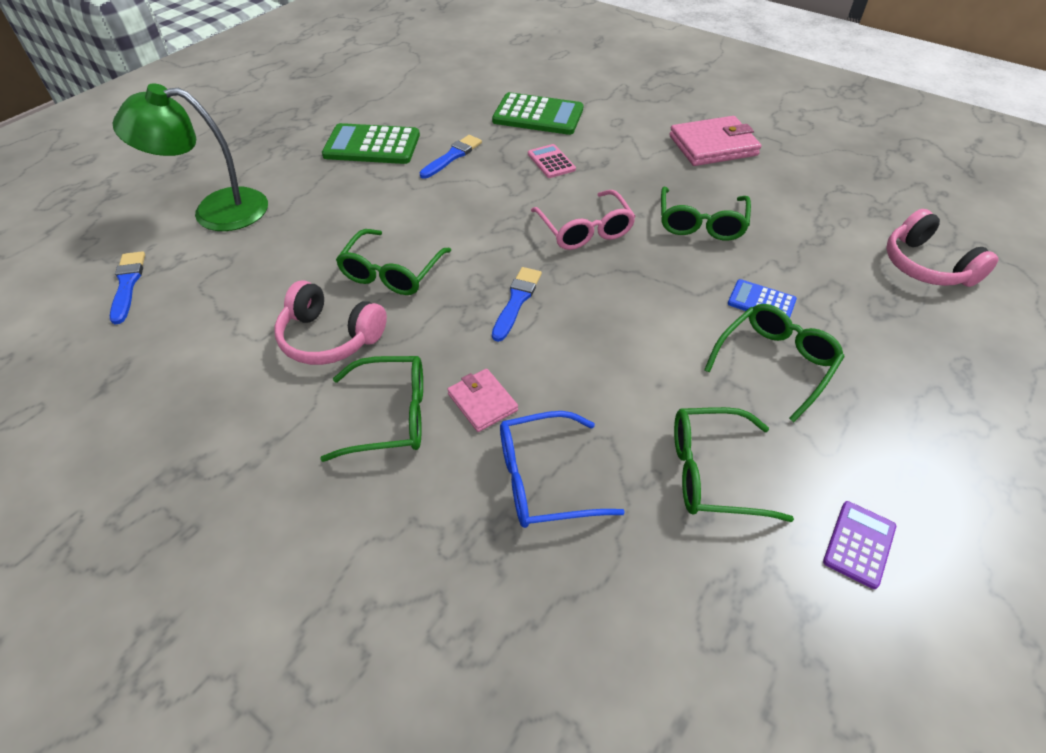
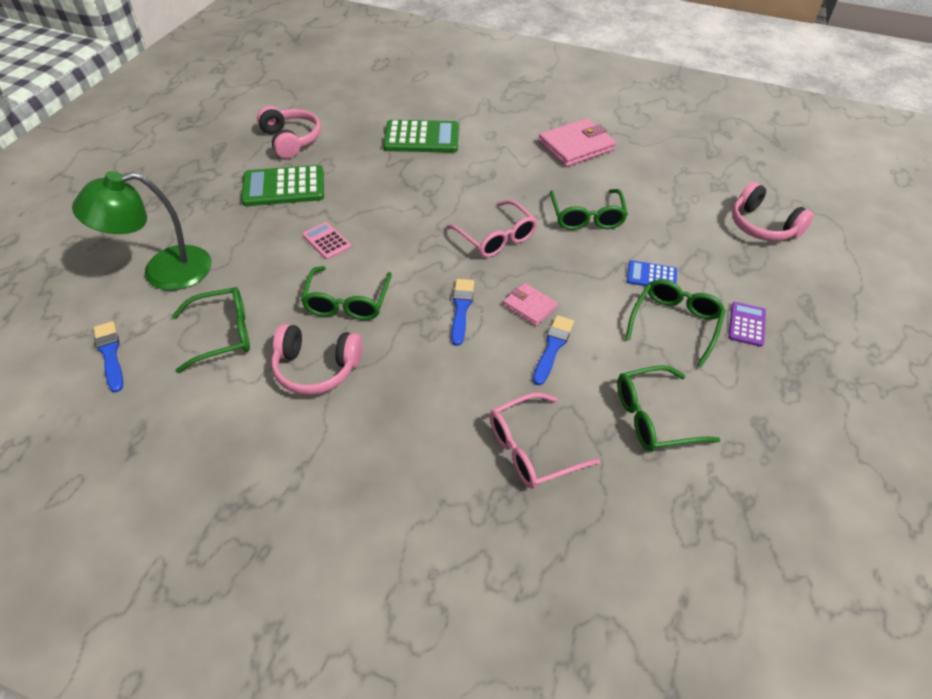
camera: 15 degrees left, 0 degrees up
(390, 416) = (393, 424): green glasses -> green glasses (223, 334)
(398, 101) = (291, 140): none -> pink headphones
(452, 156) = (360, 187): blue brush -> blue brush (553, 347)
(482, 402) = (463, 398): pink wallet -> pink wallet (529, 306)
(544, 479) = (532, 449): blue glasses -> pink glasses
(551, 162) = (447, 180): pink calculator -> pink calculator (326, 241)
(859, 544) = (768, 448): purple calculator -> purple calculator (746, 324)

